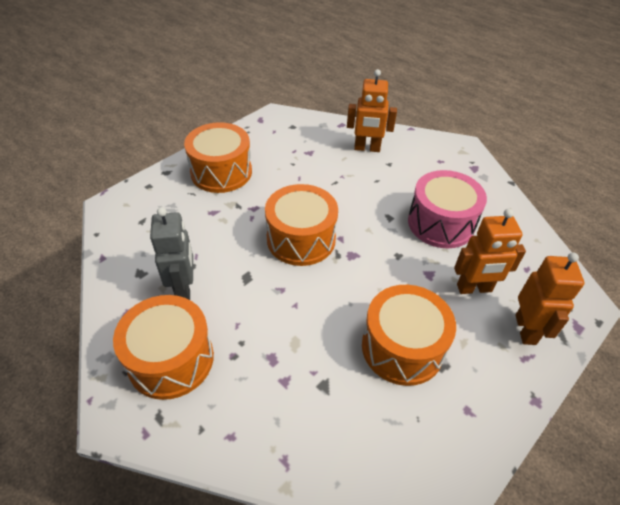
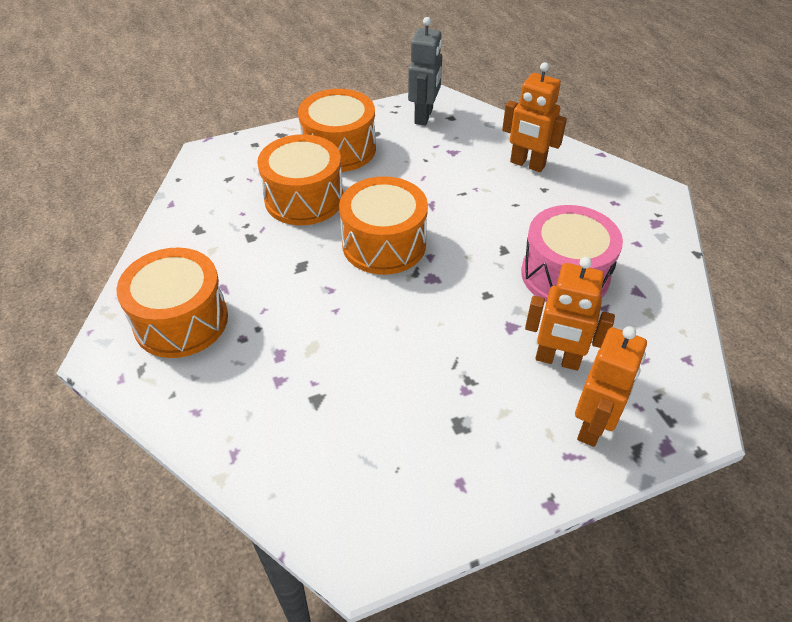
camera: 25 degrees right, 0 degrees up
(184, 288) = (232, 257): grey robot -> grey robot (424, 116)
(402, 347) = (427, 392): orange drum -> orange drum (304, 198)

